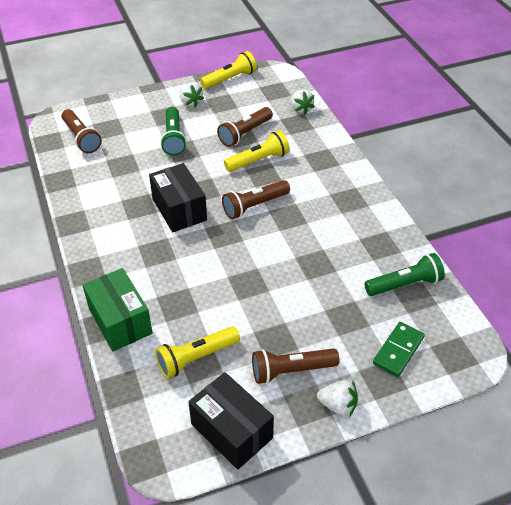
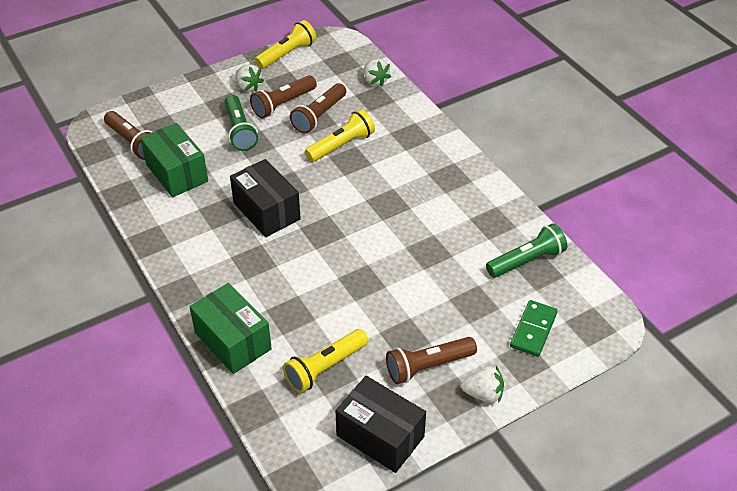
camera: 10 degrees left, 0 degrees up
(111, 168) = (177, 173): none -> green box
(254, 206) = (349, 196): brown flashlight -> brown flashlight (283, 104)

